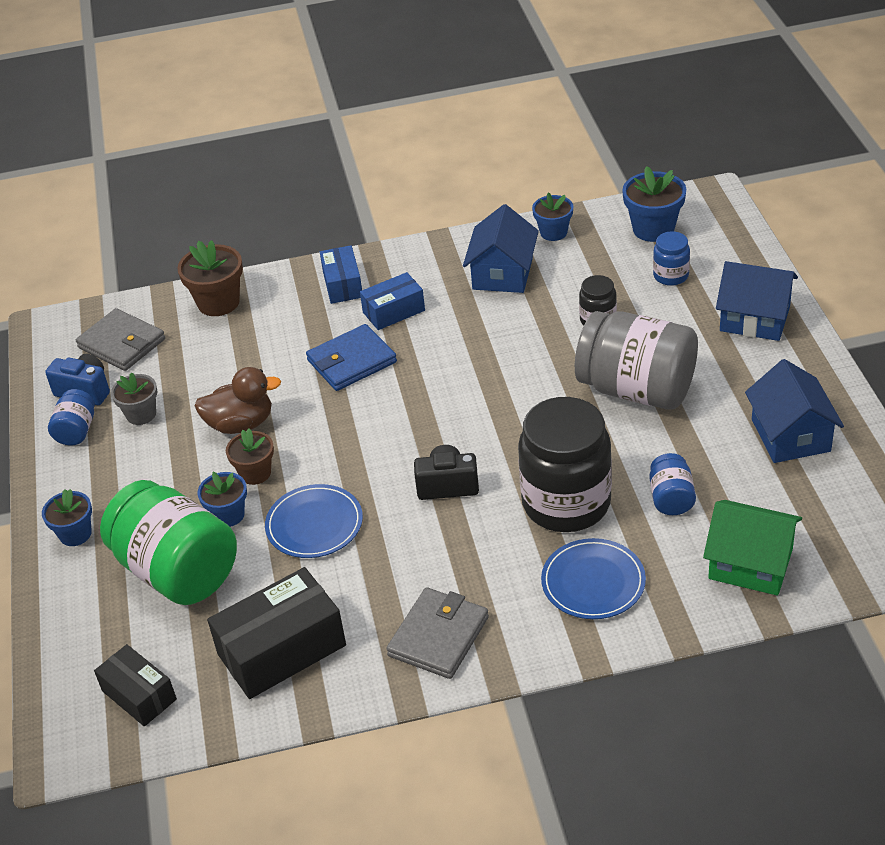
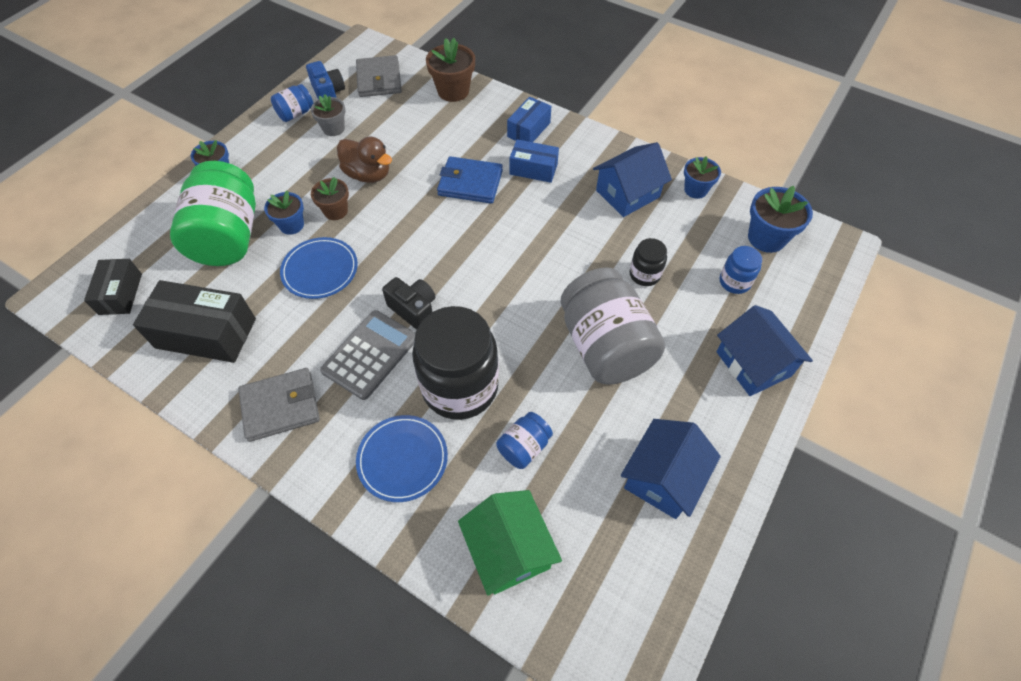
camera: 40 degrees right, 15 degrees up
(459, 543) = (370, 354): none -> grey calculator

